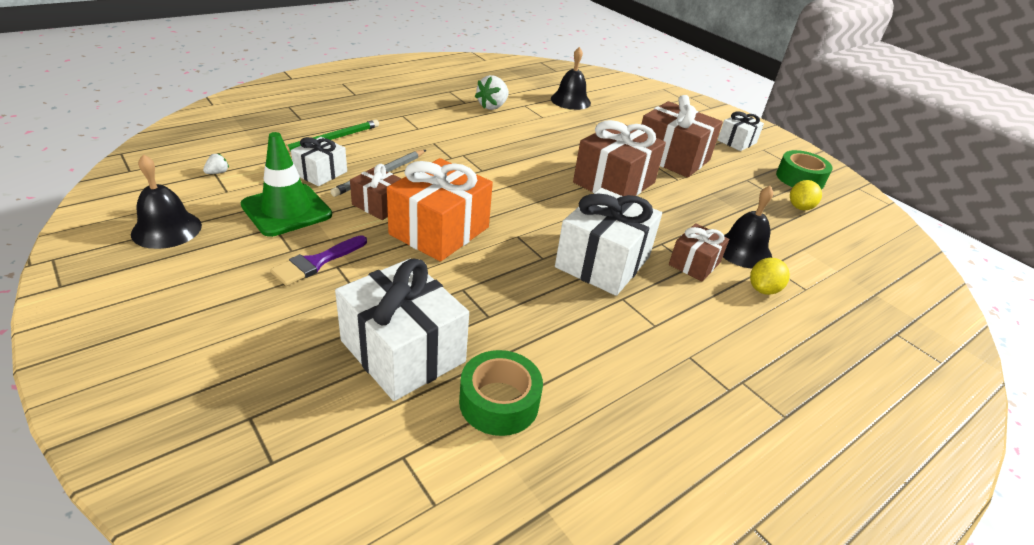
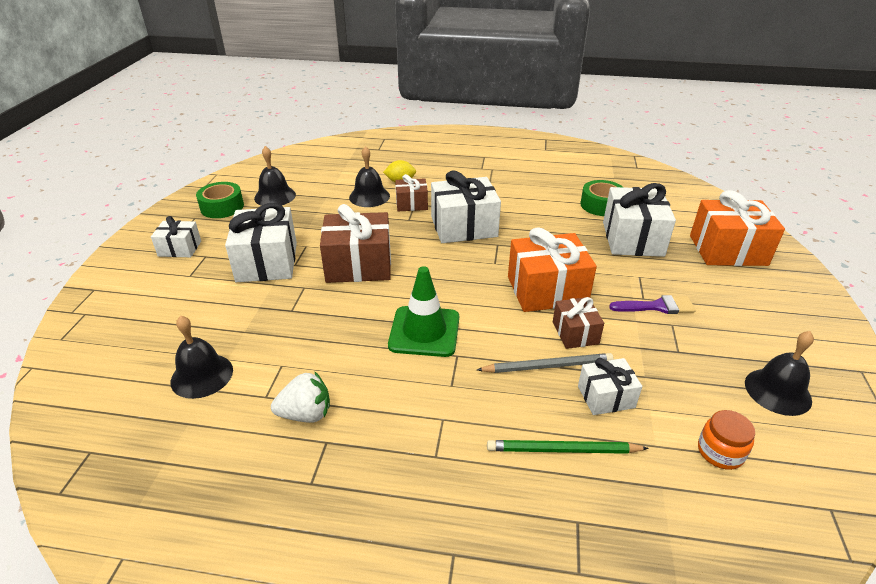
camera: 130 degrees left, 0 degrees up
(217, 172) = (720, 452): white strawberry -> orange jar
(247, 407) = (727, 250): none -> orange gift
(286, 210) = (661, 364): green traffic cone -> green traffic cone (424, 331)
(672, 157) = (267, 262): brown gift -> white gift
(800, 207) = (275, 196): yellow lemon -> black bell

